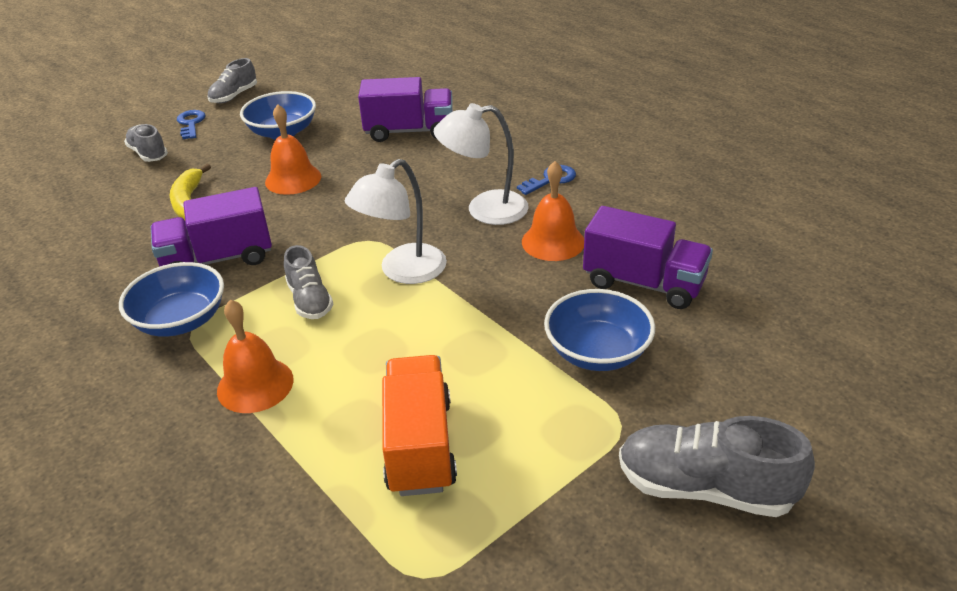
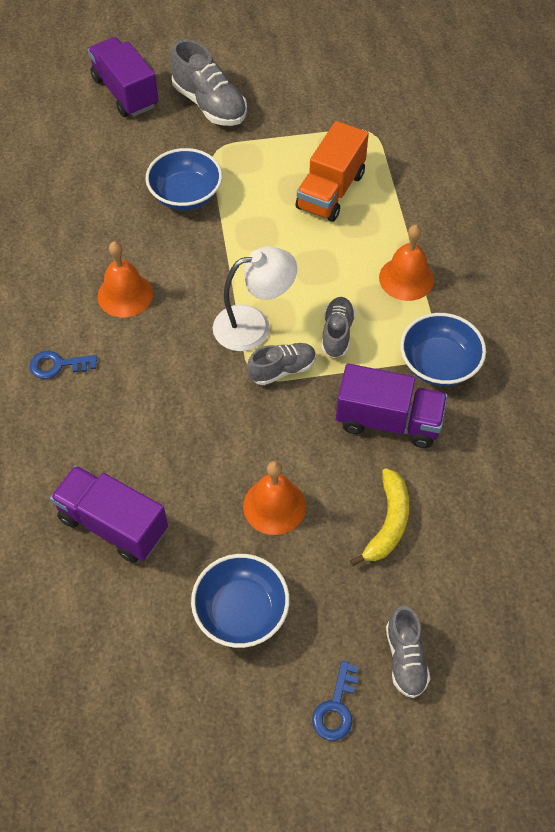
camera: 150 degrees left, 20 degrees up
(234, 96) = (257, 755): grey shoe -> grey shoe (282, 369)
(484, 209) = (142, 359): white lamp -> none
(643, 283) = (105, 226): purple truck -> purple truck (125, 92)

